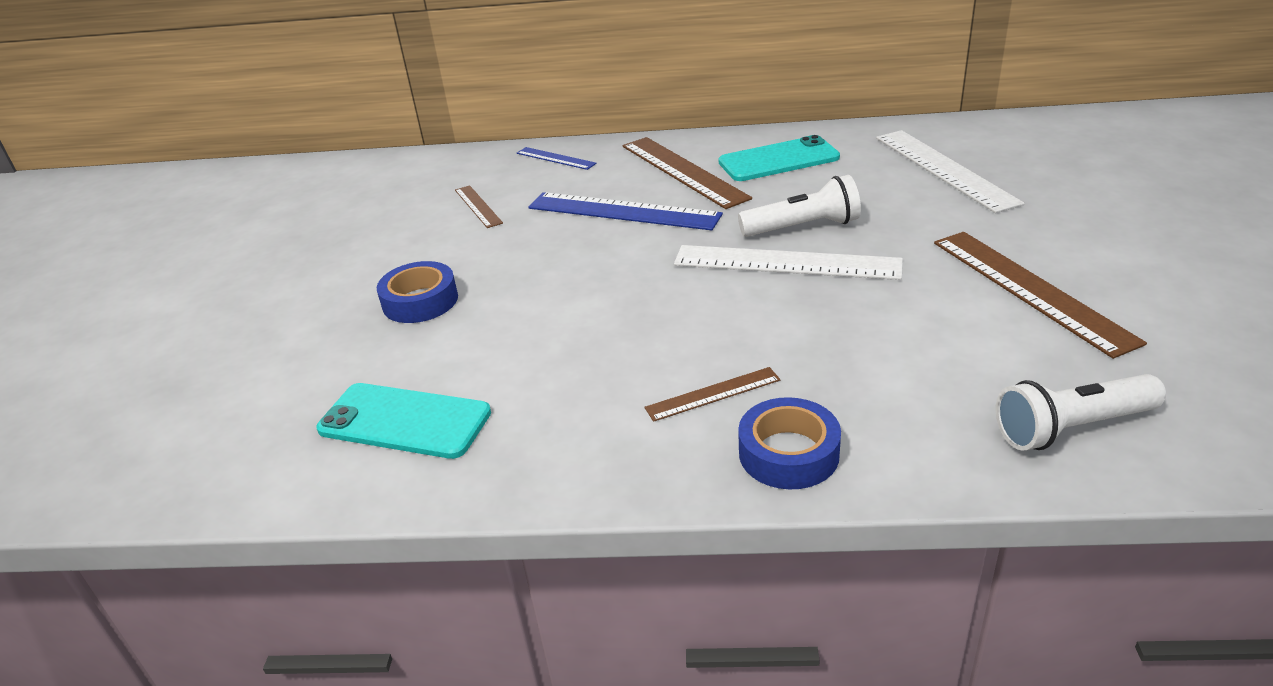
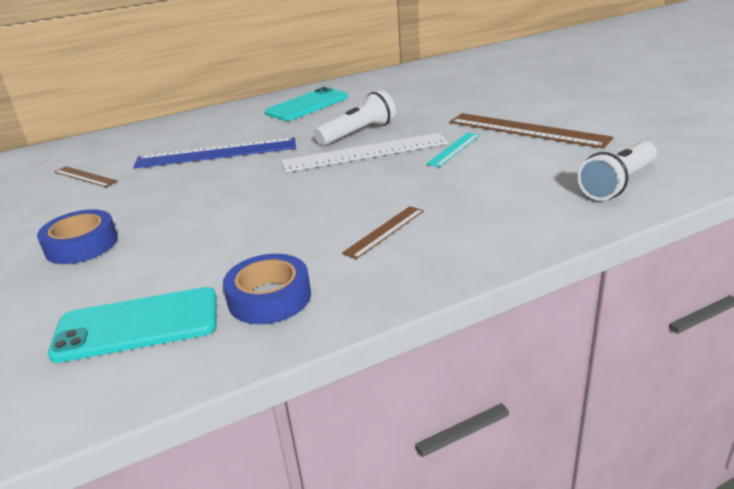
camera: 30 degrees left, 5 degrees down
(555, 158) = (131, 137): blue ruler -> none
(683, 171) = (242, 124): brown ruler -> none
(788, 453) = (469, 246): blue tape -> blue tape (269, 298)
(900, 292) = (454, 149): none -> turquoise ruler
(944, 169) = (419, 89): white ruler -> none

